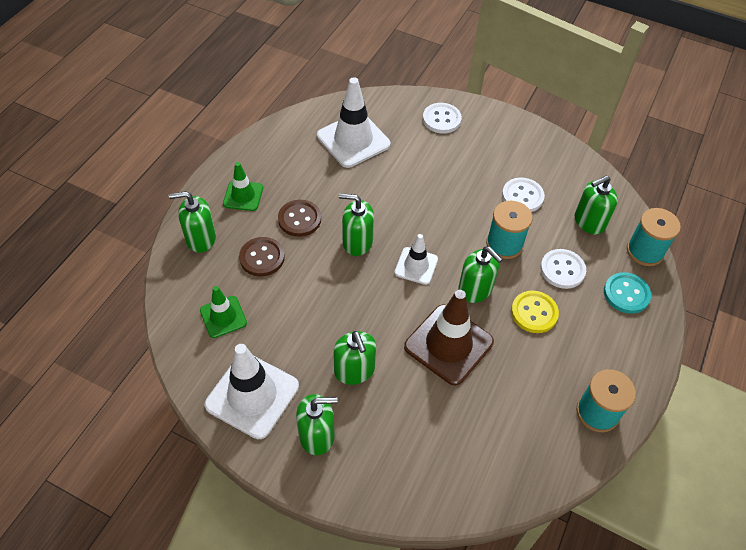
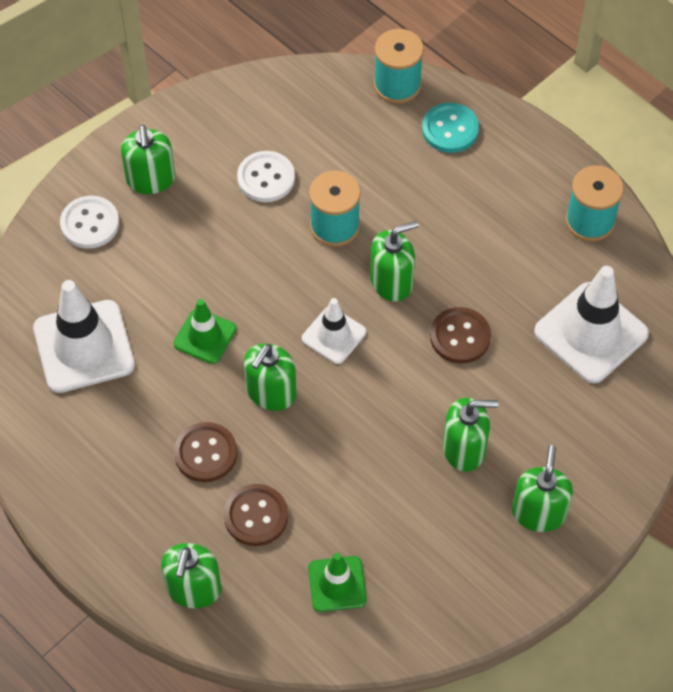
camera: 70 degrees left, 5 degrees up
(243, 196) = (134, 517): green traffic cone -> green traffic cone (205, 336)
(252, 395) = (465, 573): white traffic cone -> white traffic cone (591, 333)
(448, 344) = (460, 337): brown traffic cone -> brown button
(534, 313) = (445, 232): yellow button -> none
(562, 270) = (394, 179): white button -> none
(589, 222) = (333, 122): green soap dispenser -> green soap dispenser (151, 179)

